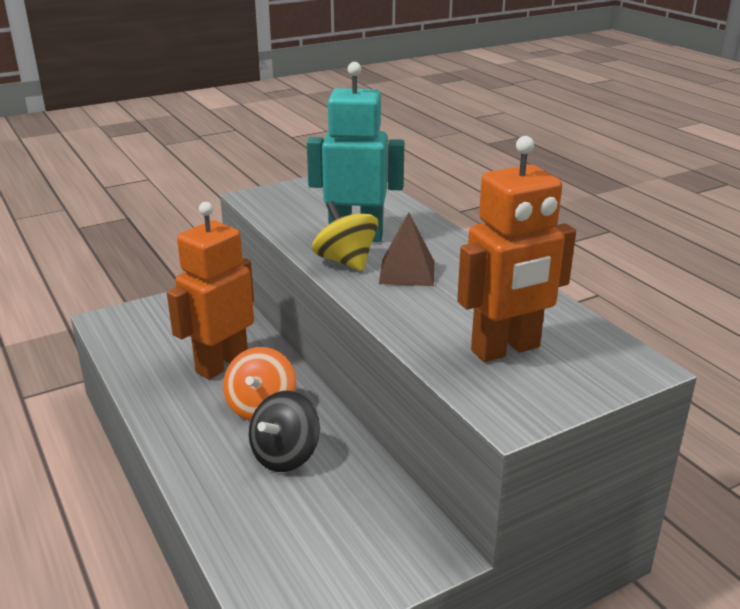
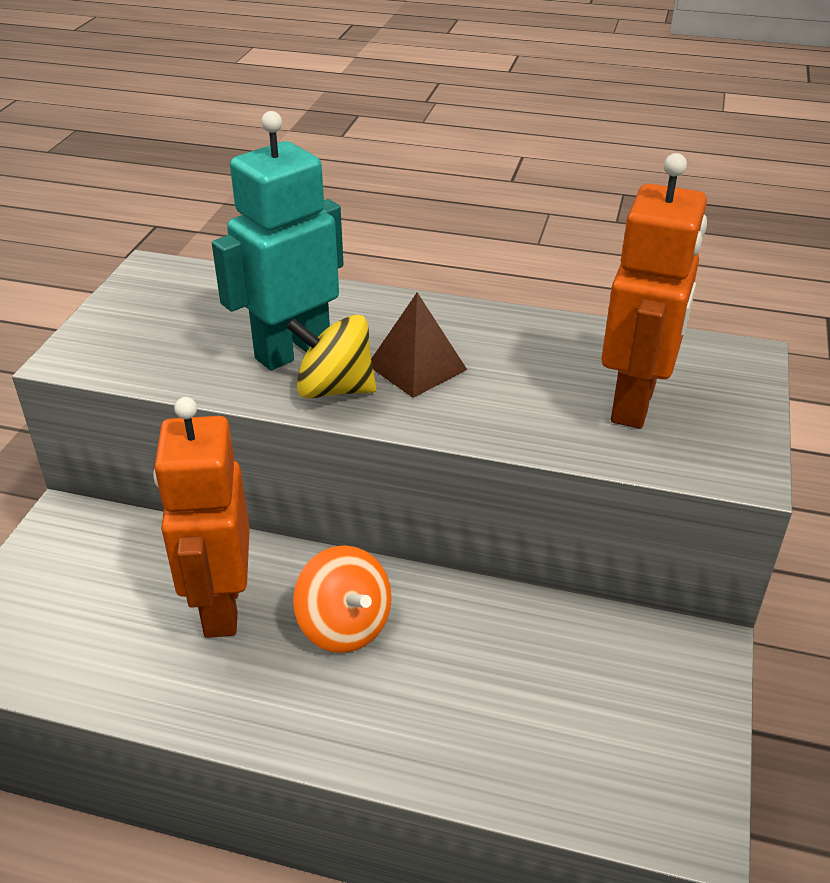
camera: 45 degrees left, 10 degrees up
(285, 456) = (449, 660): black spinning top -> none

